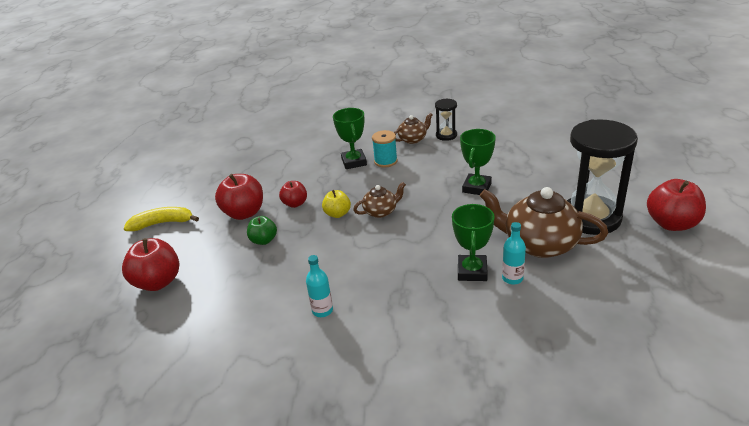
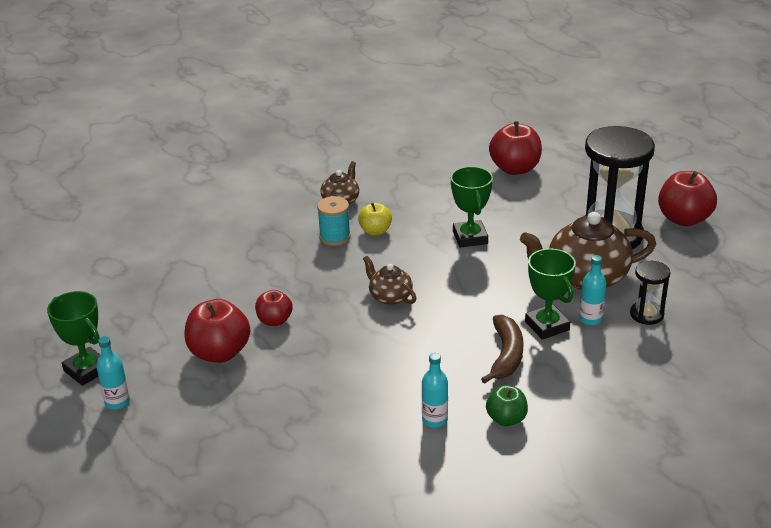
camera: 35 degrees left, 0 degrees up
(158, 282) = (200, 467): red apple -> red apple (515, 169)
(162, 223) = (117, 402): yellow banana -> turquoise bottle
(264, 240) = (283, 374): green apple -> green apple (506, 419)
(337, 214) = (341, 315): yellow apple -> yellow apple (375, 231)
(354, 162) = (295, 249): green trophy -> green trophy (87, 370)
(381, 211) = (390, 297): brown teapot -> brown teapot turned 75 degrees counterclockwise
(419, 282) = (506, 355): none -> brown banana
(446, 135) = (376, 185): black hourglass -> black hourglass (646, 314)

